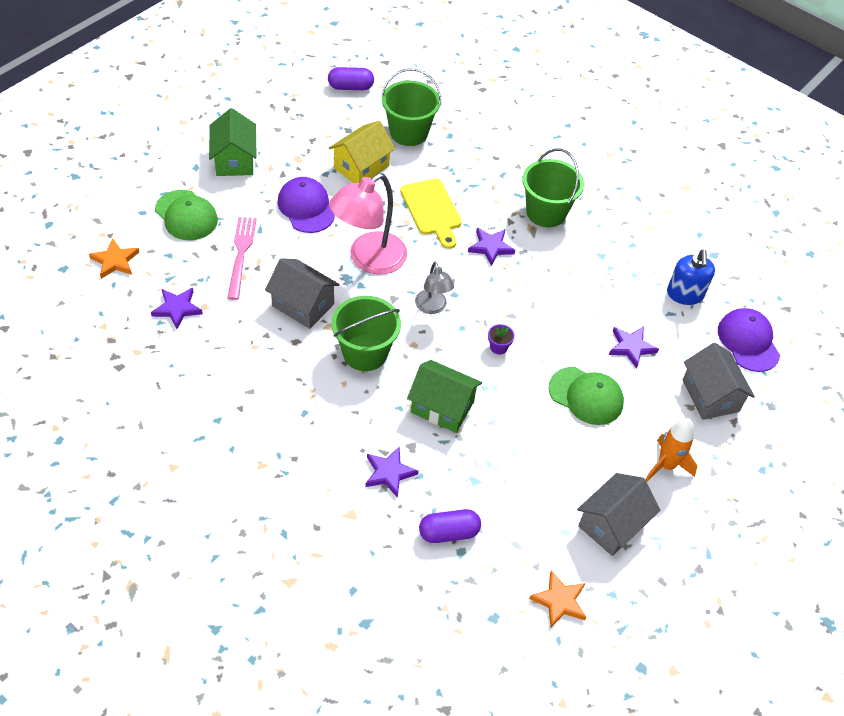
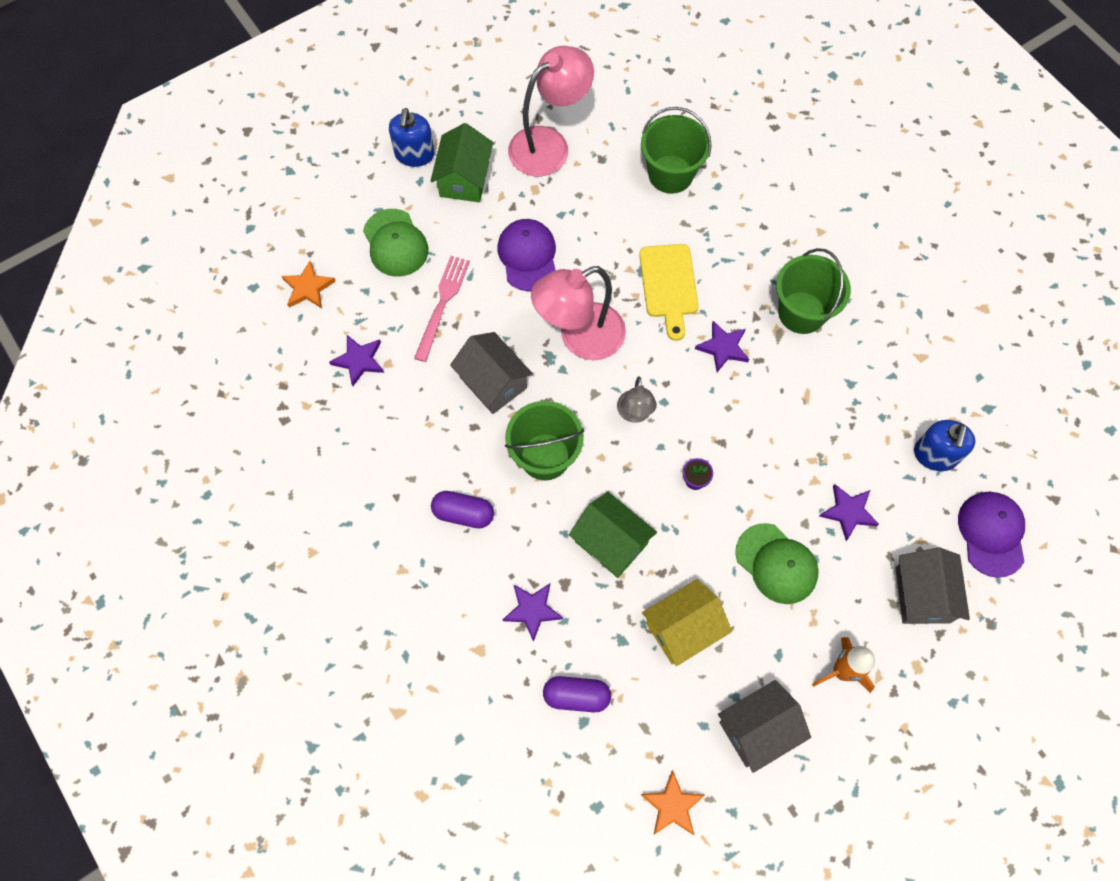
camera: 20 degrees right, 15 degrees up
(185, 148) = (414, 154): none -> blue soap dispenser
(301, 126) = (549, 144): none -> pink lamp
(350, 87) = (619, 100): purple capsule -> purple capsule (463, 514)
(361, 167) = (603, 212): yellow house -> yellow house (683, 628)

